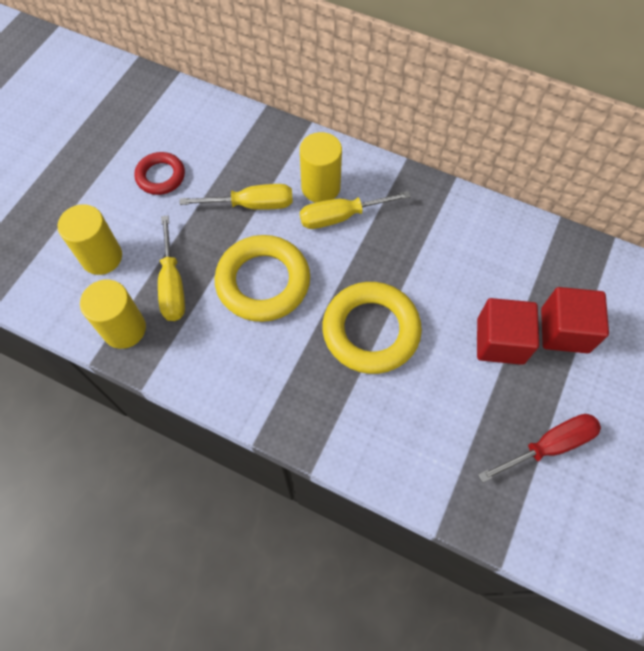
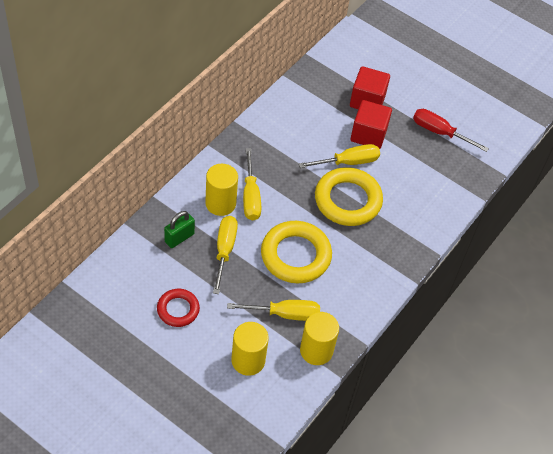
camera: 85 degrees left, 10 degrees down
(259, 158) = (179, 238): none -> green padlock
(438, 321) = (348, 162): none -> yellow screwdriver
(548, 446) = (440, 132): red screwdriver -> red screwdriver turned 45 degrees counterclockwise

